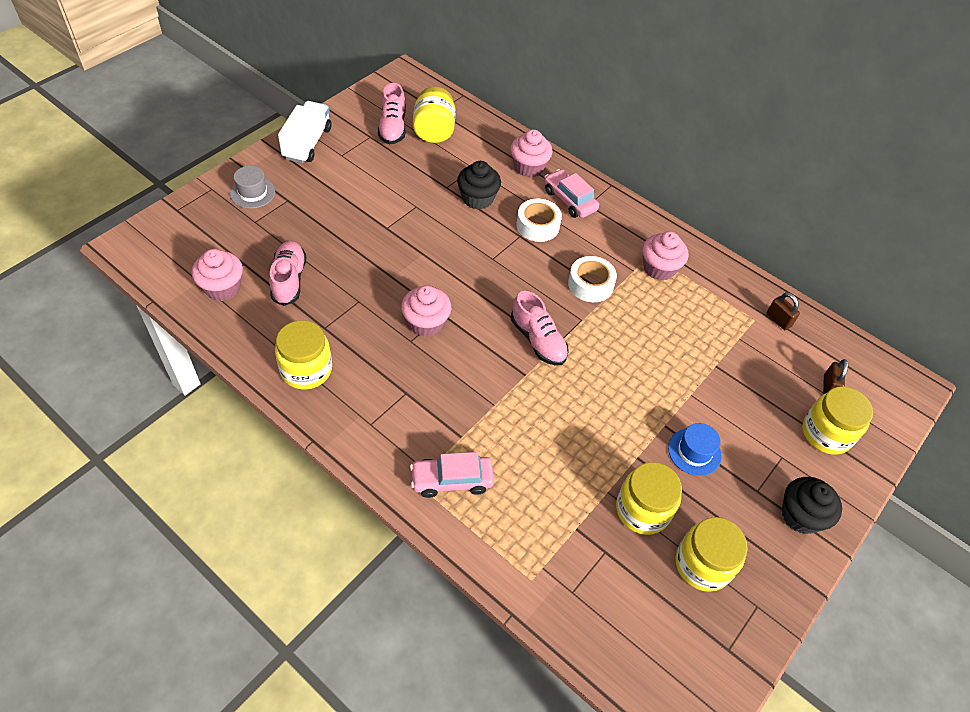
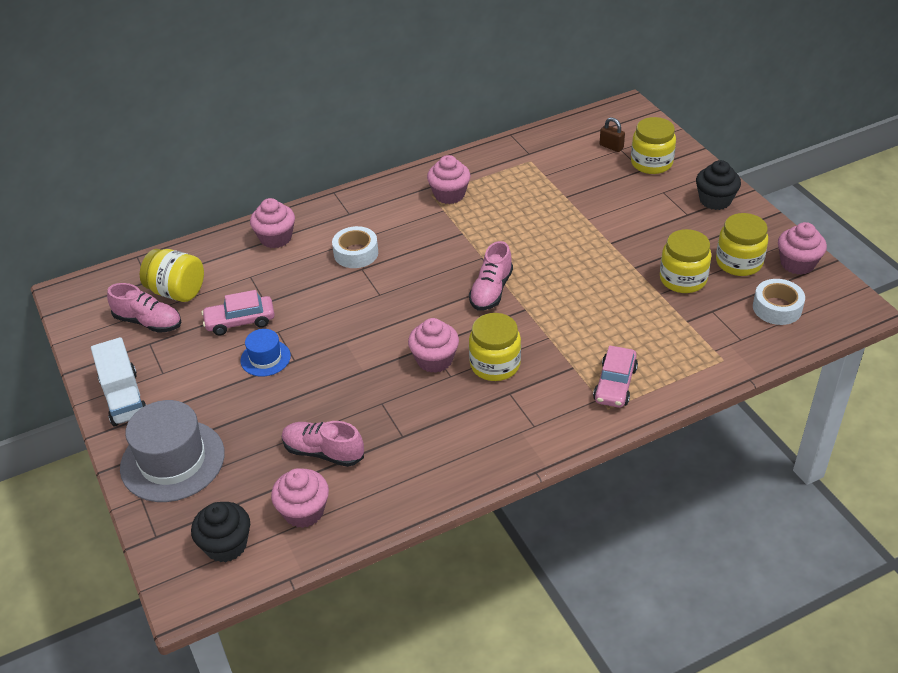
camera: 60 degrees left, 10 degrees down
(252, 193) = (172, 460): grey hat -> grey hat, size x1.90
(306, 369) = (449, 460): yellow jar -> yellow jar (495, 365)
(307, 143) = (124, 398): white truck -> white truck turned 150 degrees counterclockwise
(477, 198) = (295, 284): black cupcake -> black cupcake (226, 545)
(538, 340) = (491, 291): pink shoe -> pink shoe turned 120 degrees clockwise
(569, 200) = (336, 224): pink car -> pink car (240, 321)
(590, 284) = (445, 240): white tape -> white tape (777, 308)
(694, 452) = (641, 235): blue hat -> blue hat (265, 358)
(737, 634) = (797, 263): none -> pink cupcake
(778, 320) = (537, 149): brown padlock -> none

